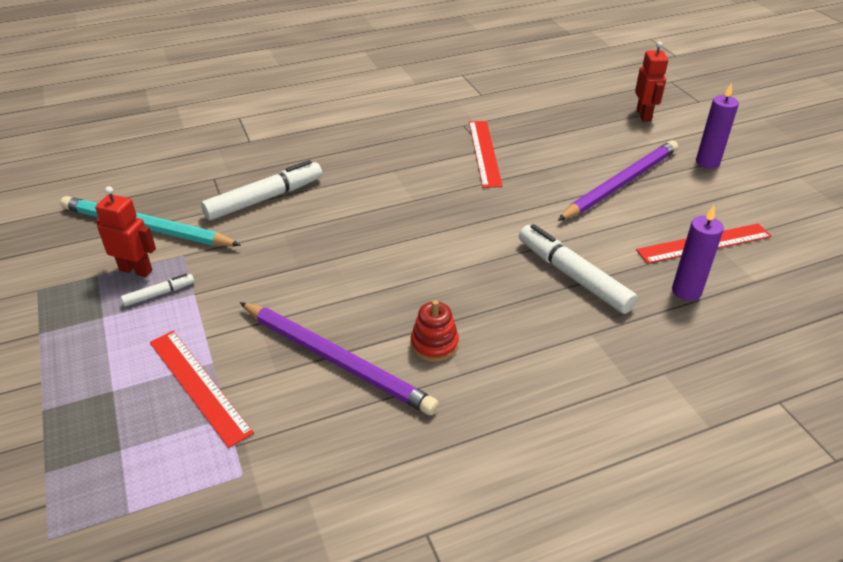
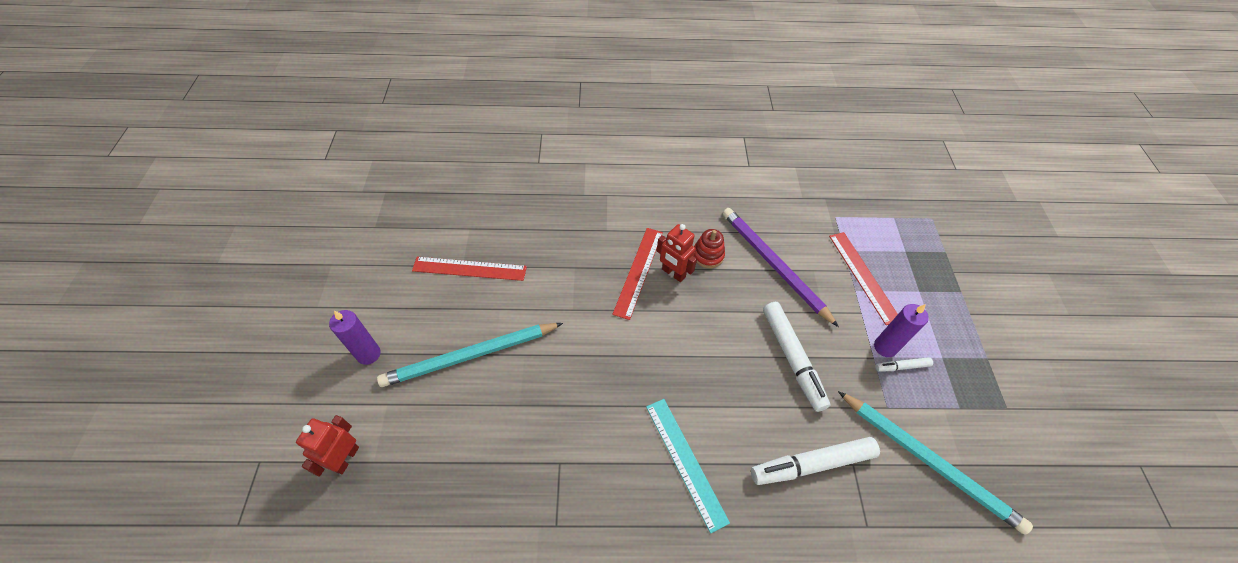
camera: 160 degrees left, 15 degrees up
(136, 270) = (926, 402): red robot -> red robot (673, 273)
(380, 173) = (685, 462): none -> turquoise ruler
(484, 153) = (563, 456): red ruler -> red ruler (638, 271)
(573, 276) = (586, 274): white marker -> white marker (792, 358)
(620, 183) = (470, 356): purple pencil -> turquoise pencil
(686, 291) = (521, 236): purple candle -> purple candle (885, 347)

